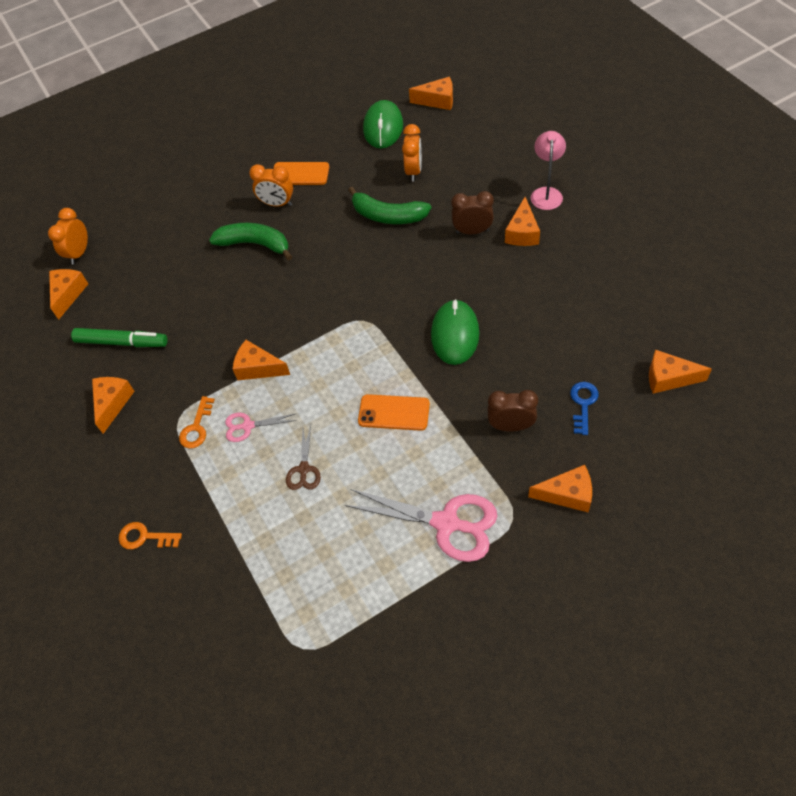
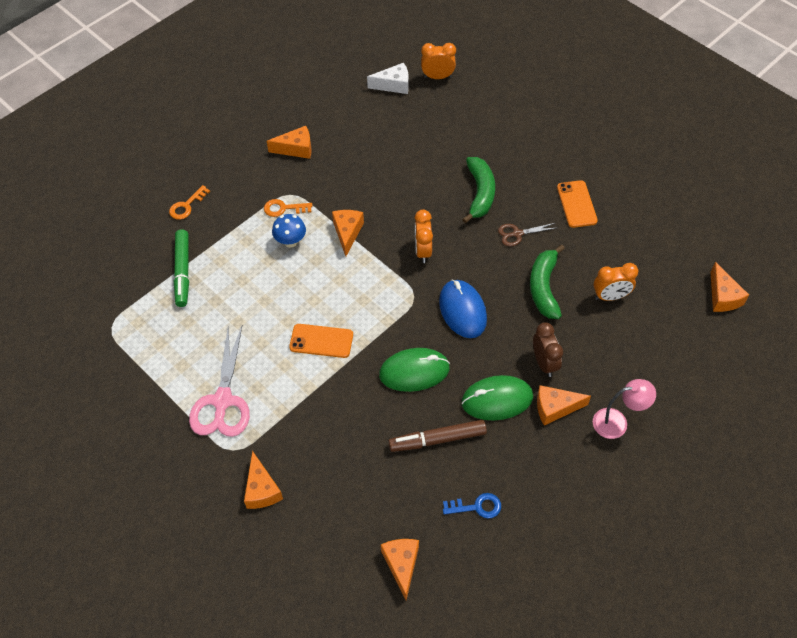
camera: 70 degrees right, 0 degrees up
(68, 294) = (394, 85): orange cheese -> white cheese
(122, 342) = (354, 135): green marker -> green marker (183, 271)
(145, 537) = (187, 206): orange key -> orange key turned 135 degrees counterclockwise
(248, 426) = (291, 241): pink scissors -> blue mushroom
(277, 204) = (533, 196): orange clock -> orange clock (423, 251)
(304, 469) = (257, 290): brown scissors -> brown scissors (517, 234)
(383, 127) = (664, 256): green mouse -> green mouse (497, 399)
(394, 283) = (462, 310): none -> blue mouse
(394, 412) = (321, 341): orange phone -> orange phone turned 75 degrees counterclockwise
(511, 426) = (323, 434): brown clock -> none
(537, 327) = (437, 439): none -> brown marker
(583, 404) = (357, 491): blue key -> blue key (476, 507)

